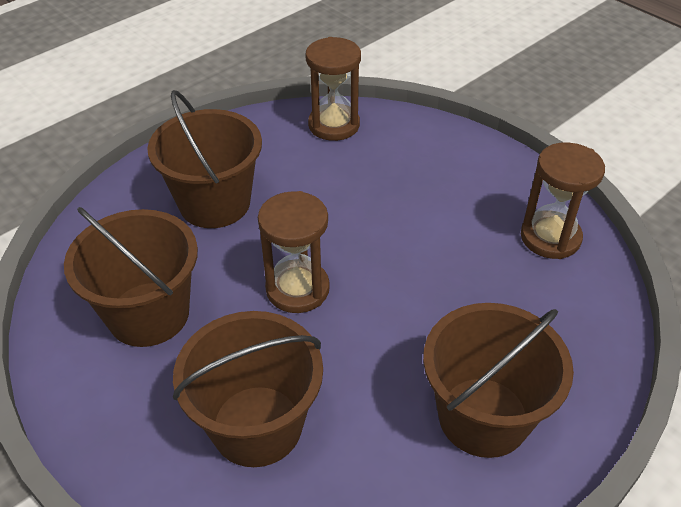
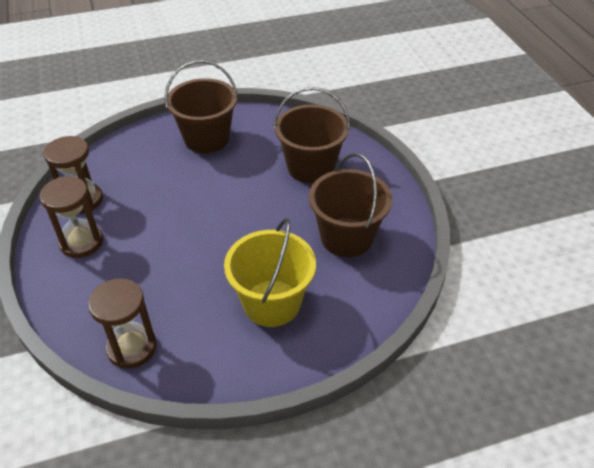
camera: 155 degrees left, 0 degrees up
(215, 203) = (272, 303): brown bucket -> yellow bucket
(297, 289) = (252, 222): brown hourglass -> brown hourglass (81, 242)

